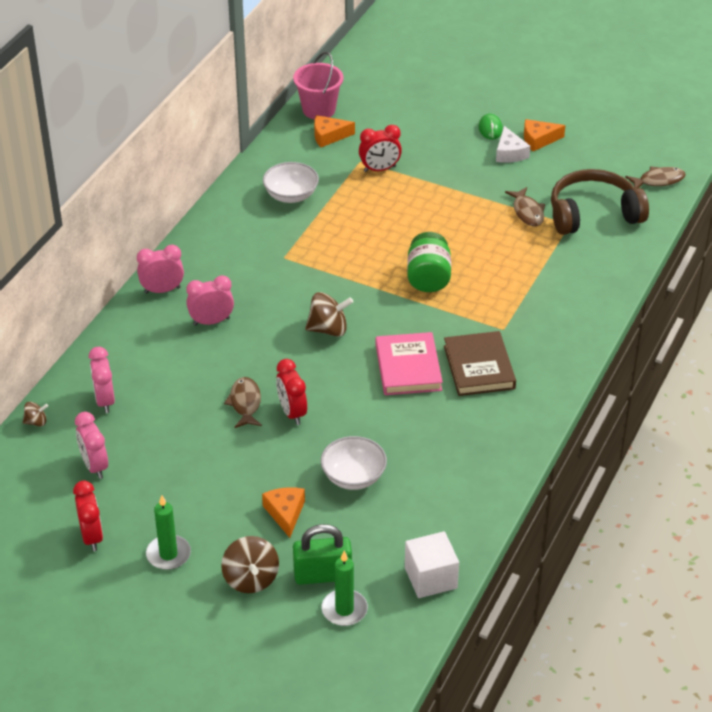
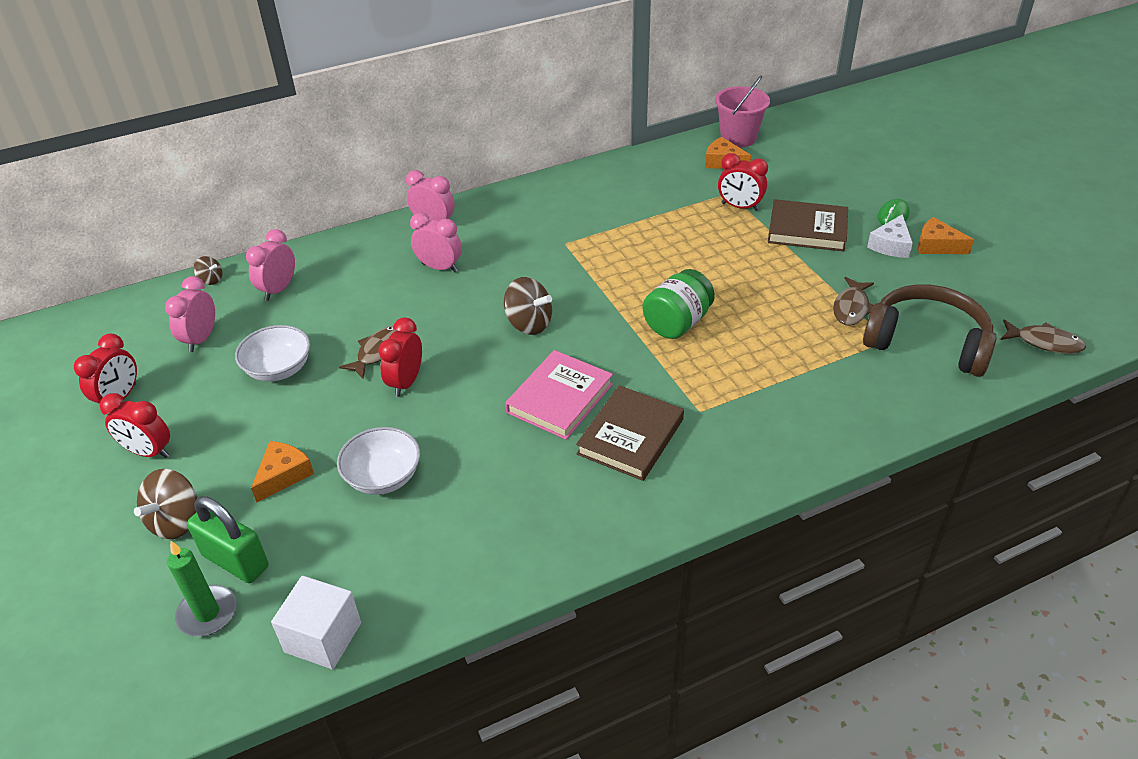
camera: 40 degrees right, 0 degrees up
(168, 554) = (148, 452): green candle -> red clock
(291, 195) = (632, 195): white bowl -> white bowl (279, 369)
(444, 166) = (807, 230): none -> brown book

